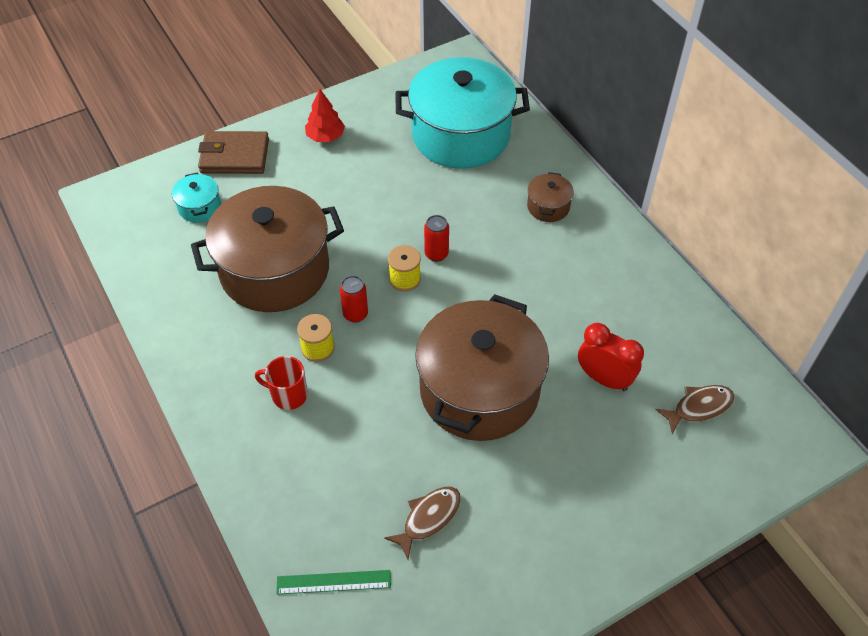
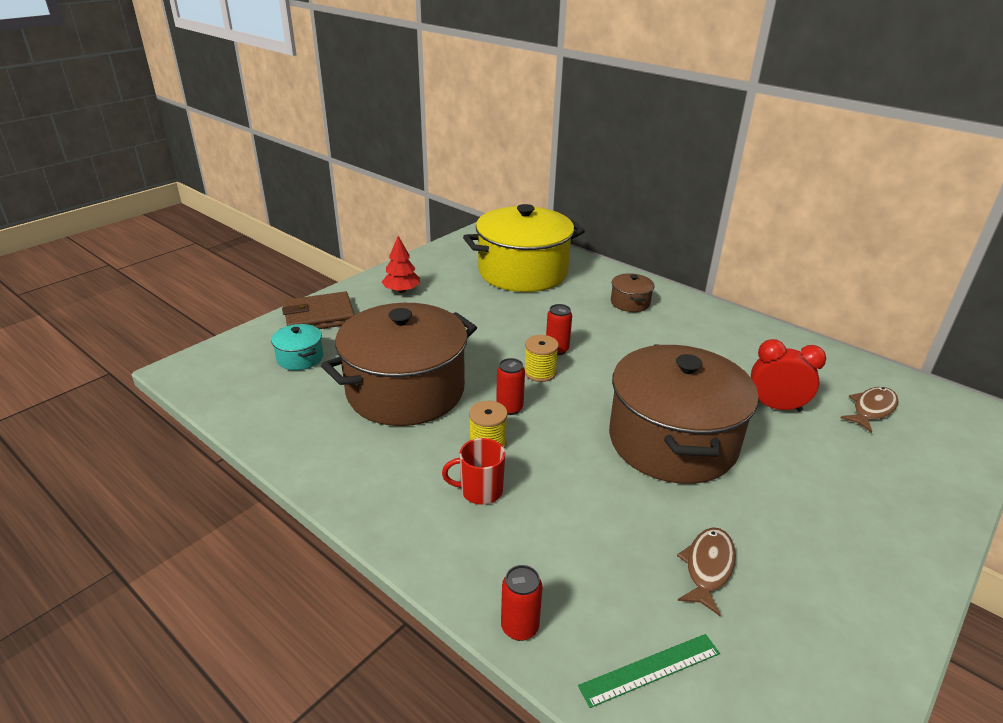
camera: 20 degrees left, 20 degrees down
(260, 521) = (519, 627): none -> red can
(461, 135) = (523, 272): turquoise pot -> yellow pot

